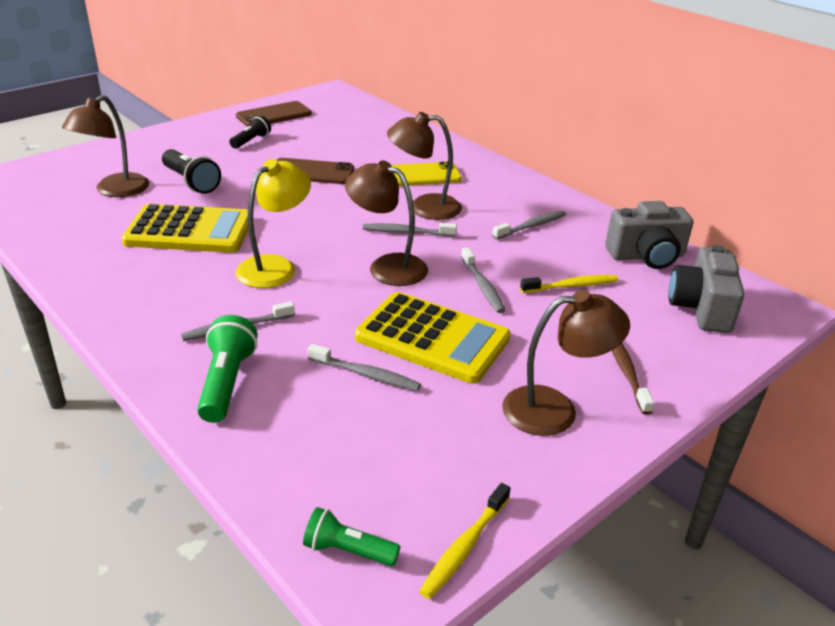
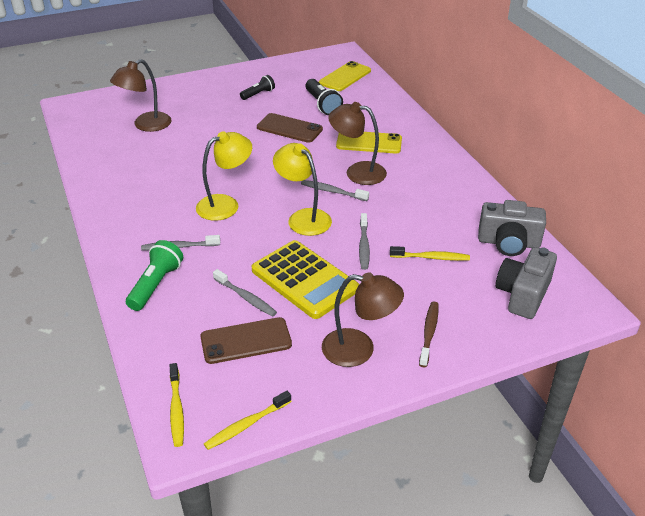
camera: 20 degrees right, 5 degrees up
(189, 231) = (181, 166): yellow calculator -> none
(191, 182) = (200, 125): black flashlight -> black flashlight (322, 105)
(274, 115) = (286, 72): brown phone -> brown phone (246, 341)
(348, 550) = (176, 409): green flashlight -> yellow toothbrush
(349, 113) = (345, 77): none -> yellow phone
(387, 266) = (303, 218): brown lamp -> yellow lamp
(531, 226) = (431, 201): grey toothbrush -> none

